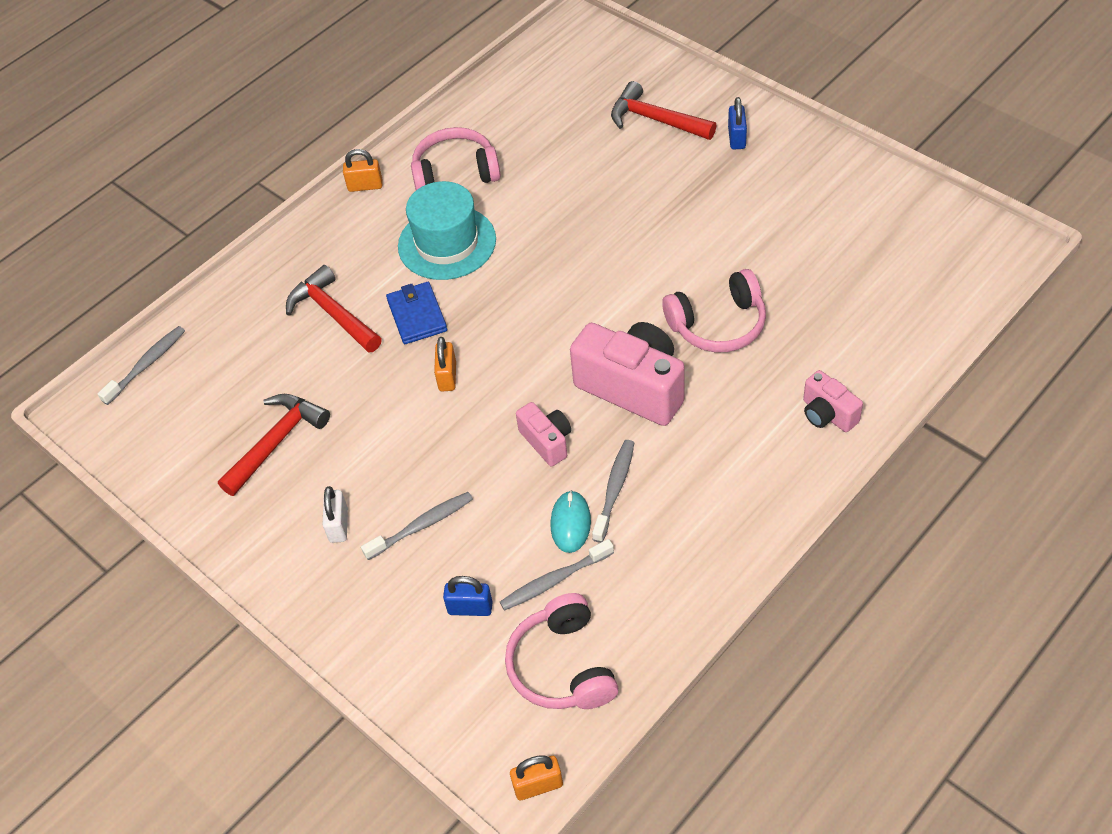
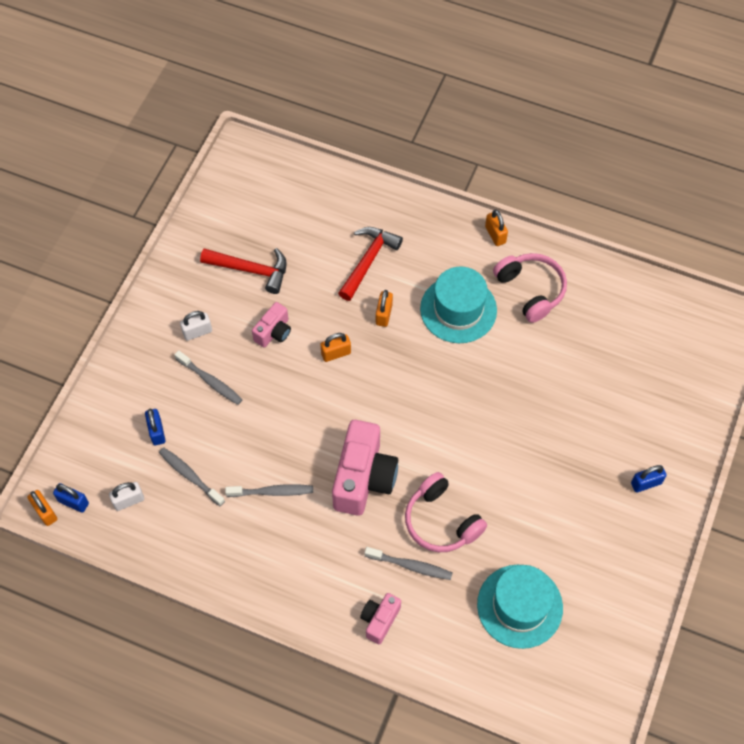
camera: 65 degrees right, 10 degrees up
(147, 365) = (290, 168): grey toothbrush -> grey toothbrush (410, 566)
(417, 315) = (384, 314): blue wallet -> orange padlock
(537, 742) = (73, 502): none -> blue padlock
(547, 441) = (299, 436): pink camera -> pink camera (273, 332)
(562, 666) = (129, 500): pink headphones -> white padlock
(570, 523) = (237, 472): turquoise mouse -> none
(655, 120) = (643, 415): red hammer -> none
(848, 278) = (520, 606): none -> turquoise hat

